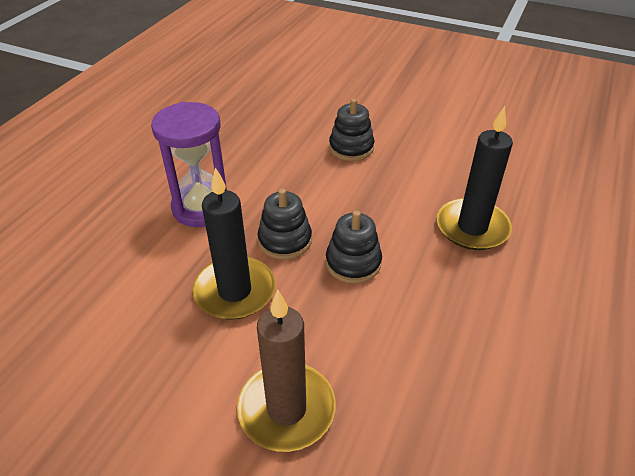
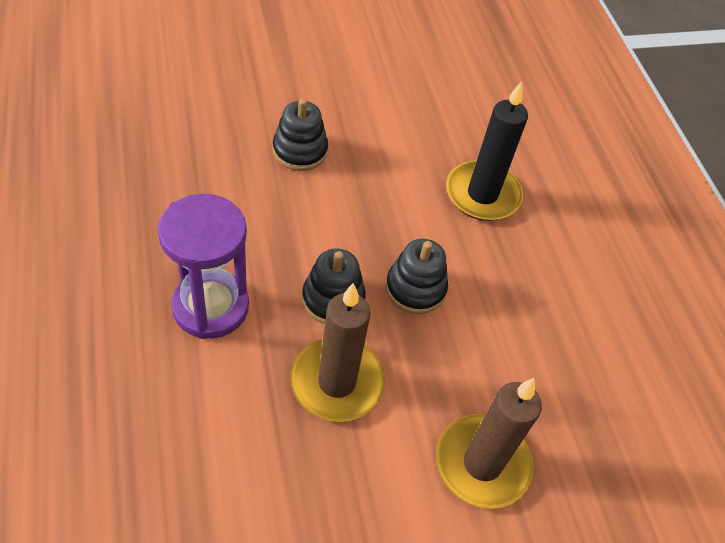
camera: 45 degrees left, 10 degrees up
(235, 291) = (337, 382): black candle -> brown candle

